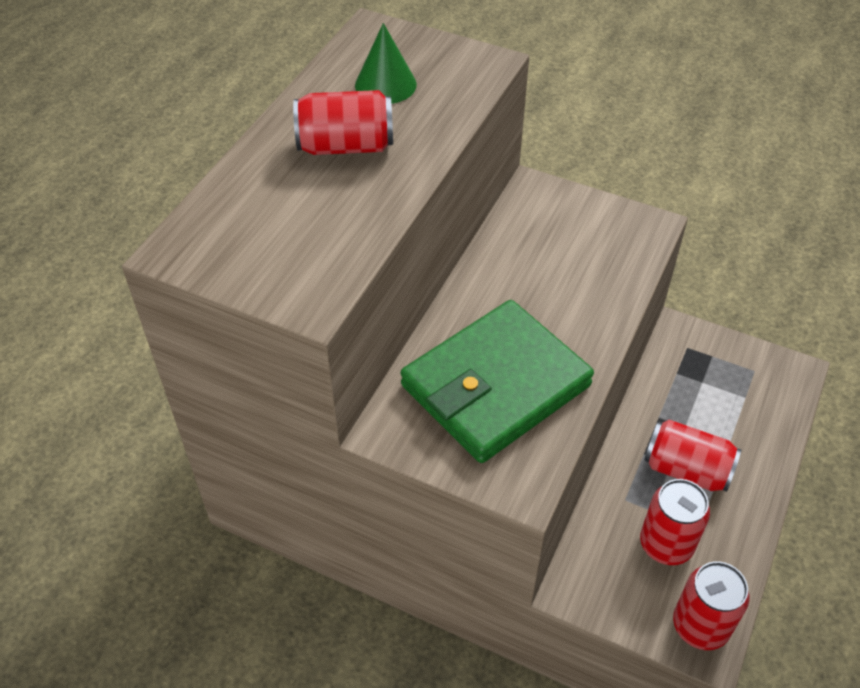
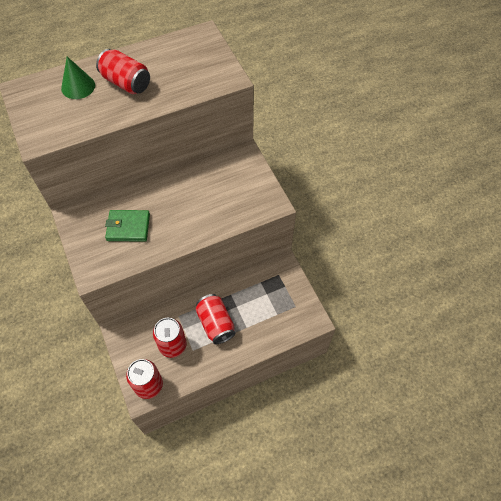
camera: 40 degrees right, 10 degrees up
(385, 84) = (175, 64): green cone -> green cone (78, 86)
(495, 386) = (128, 227): green wallet -> green wallet, size x0.53

